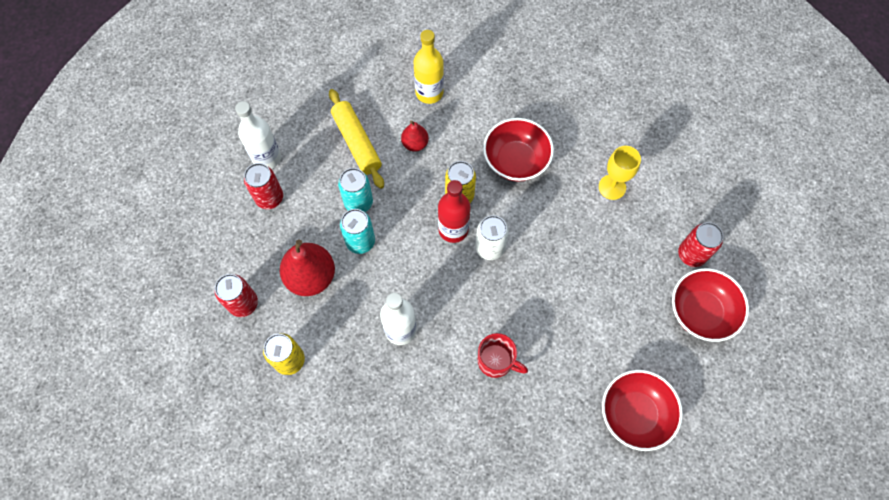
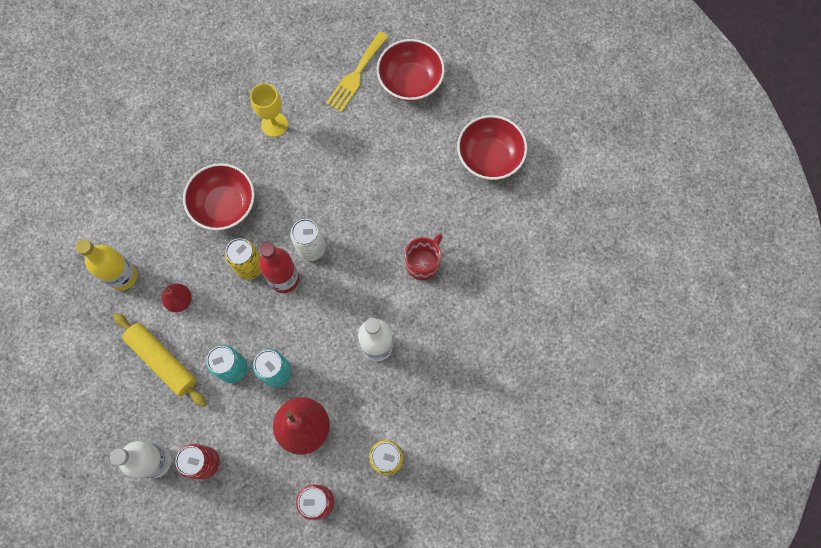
camera: 80 degrees left, 5 degrees up
(357, 142) = (162, 361): yellow rolling pin -> yellow rolling pin turned 60 degrees clockwise
(691, 254) = (356, 75): red can -> yellow fork

